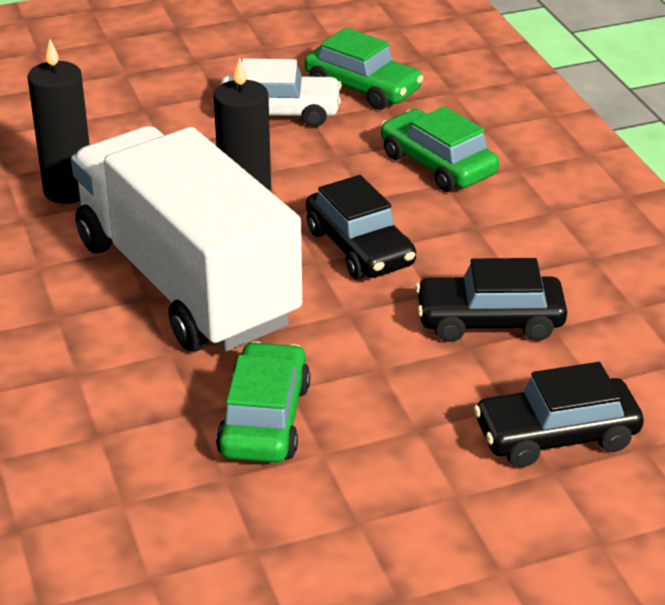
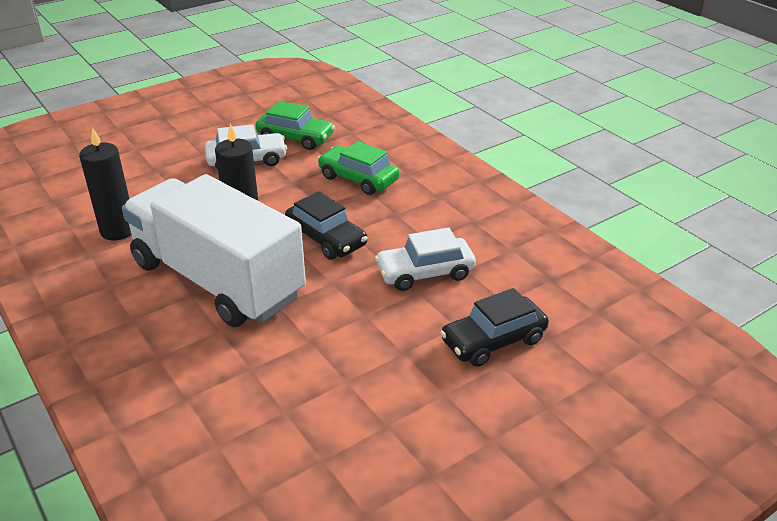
camera: 15 degrees left, 0 degrees up
(264, 419) = (299, 365): green car -> none
(489, 321) = (425, 273): black car -> white car

